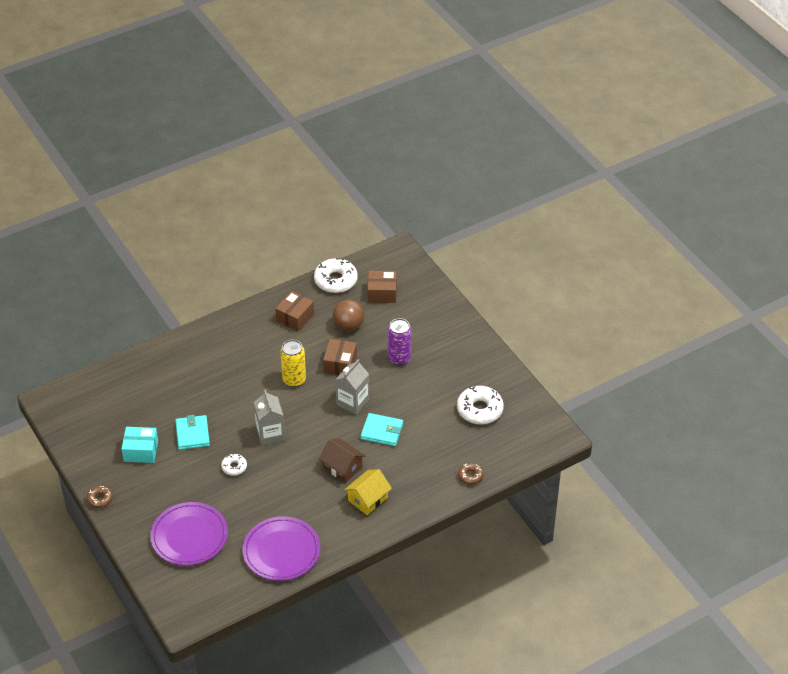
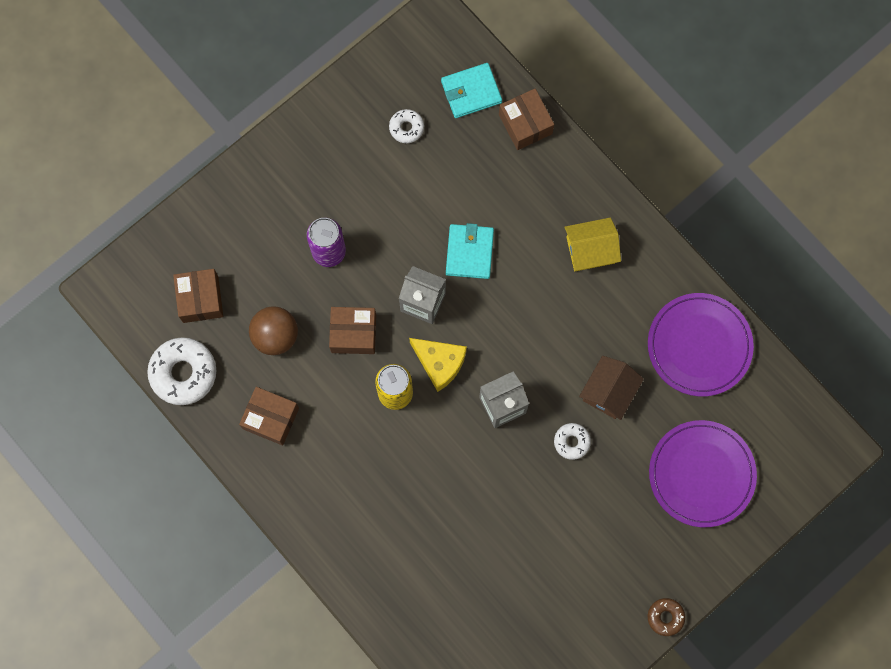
camera: 100 degrees left, 30 degrees up
(141, 451) = (568, 582): turquoise box -> none
(192, 434) = (524, 516): turquoise wallet -> turquoise wallet (471, 92)
(308, 405) = (440, 363): none -> yellow cheese
(342, 467) = (543, 293): brown house -> brown house (609, 391)
(368, 499) = (590, 250): yellow house -> yellow house turned 45 degrees counterclockwise
(470, 476) = (525, 124): brown donut -> brown box
(479, 410) = (406, 128): white donut -> white donut, size x0.53

